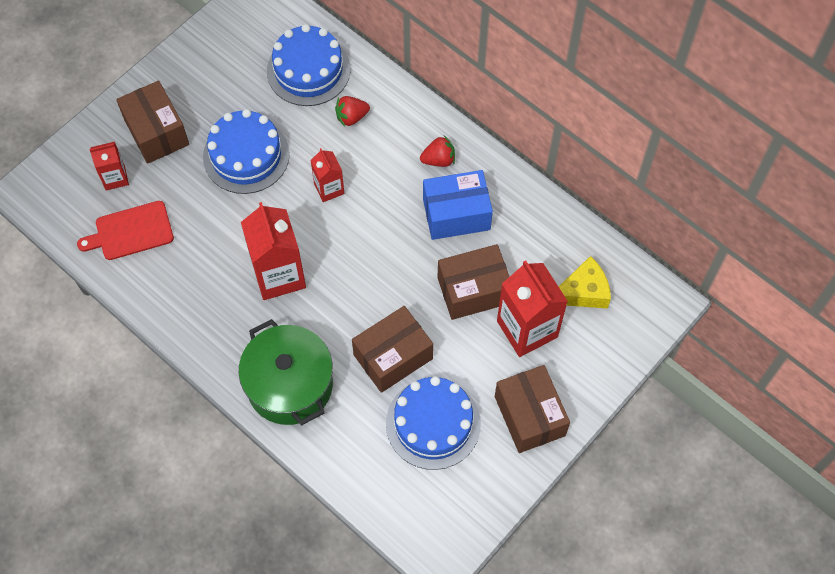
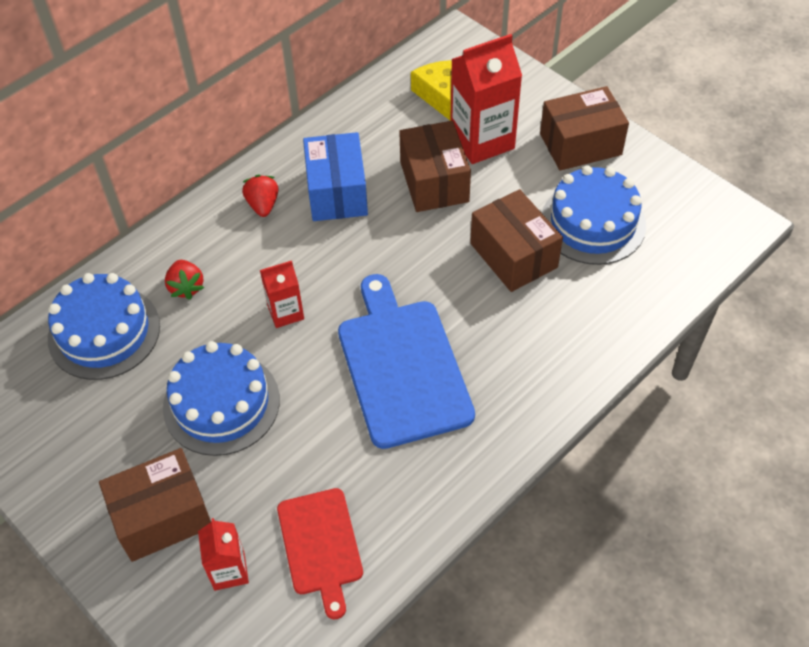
camera: 85 degrees left, 10 degrees down
(279, 275) = (402, 366): red carton -> blue cutting board
(290, 385) = (550, 356): green pot -> none

